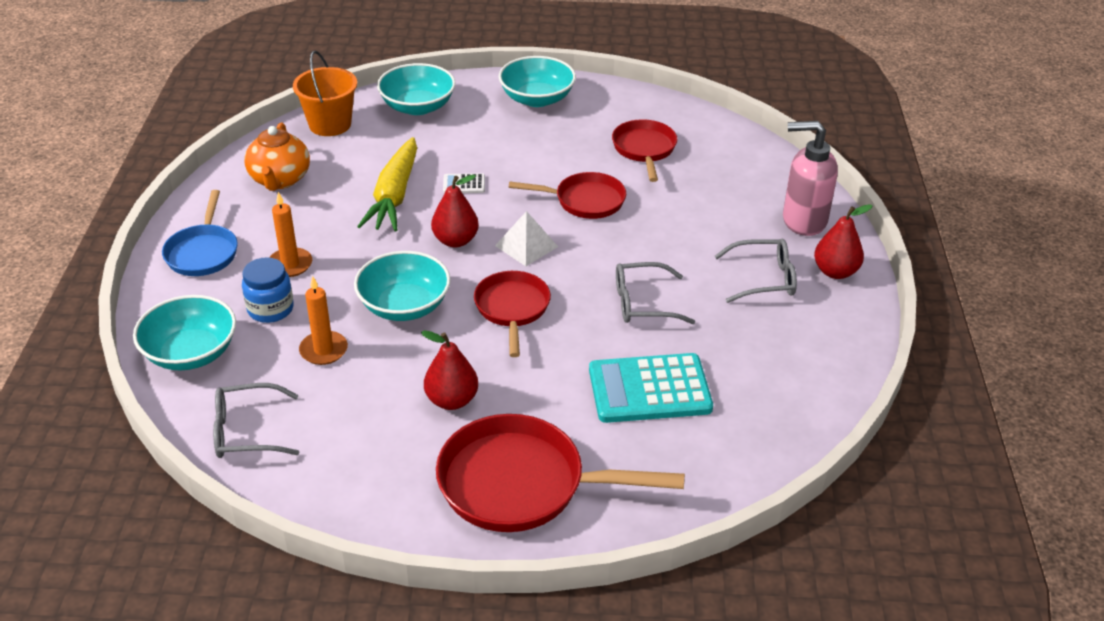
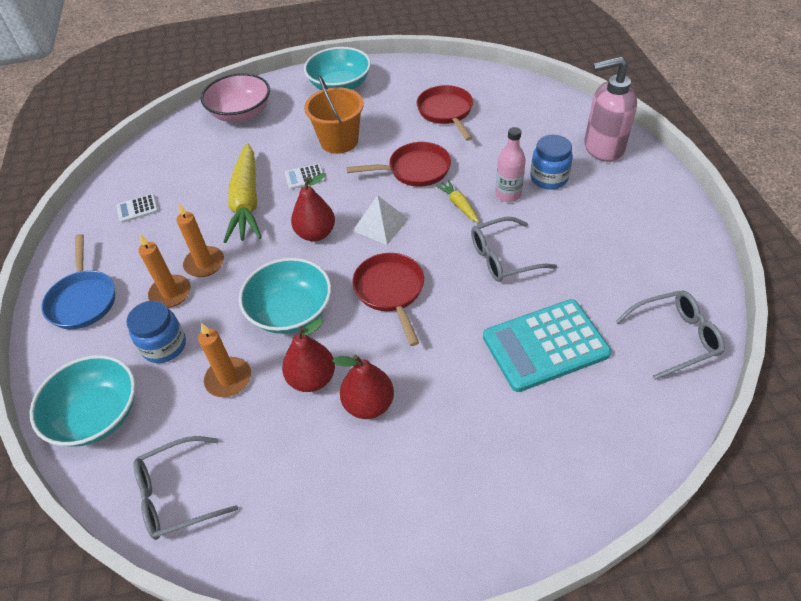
camera: 10 degrees left, 10 degrees up
(280, 180) = (137, 209): orange teapot -> white calculator
(330, 124) = (168, 145): orange bucket -> orange bucket (339, 141)
(332, 245) = (204, 264): none -> orange candle
(417, 106) = (241, 113): turquoise bowl -> pink bowl
(522, 484) = (469, 484): red pan -> none
(618, 244) = (459, 205): none -> yellow carrot
(675, 245) = (508, 194): none -> pink bottle
(728, 238) = (548, 178): none -> blue jar
(763, 279) = (595, 209): grey glasses -> grey glasses (675, 337)
(835, 272) = (650, 189): red pear -> red pear (312, 379)

